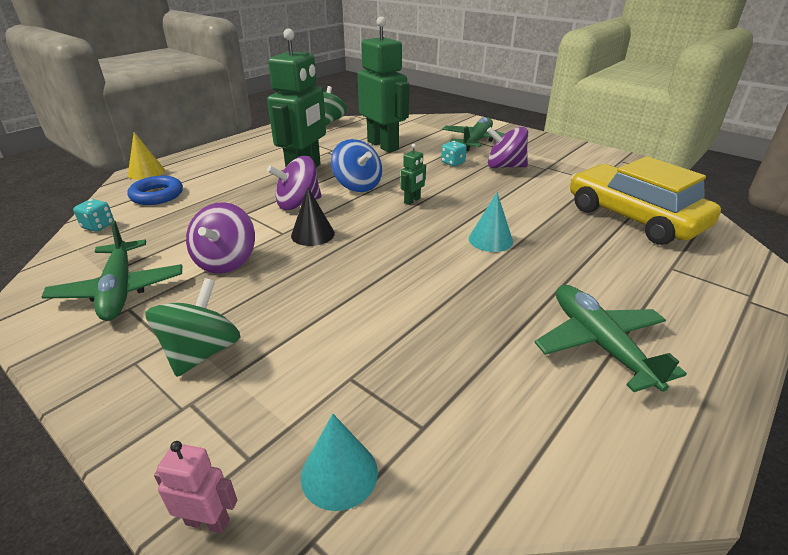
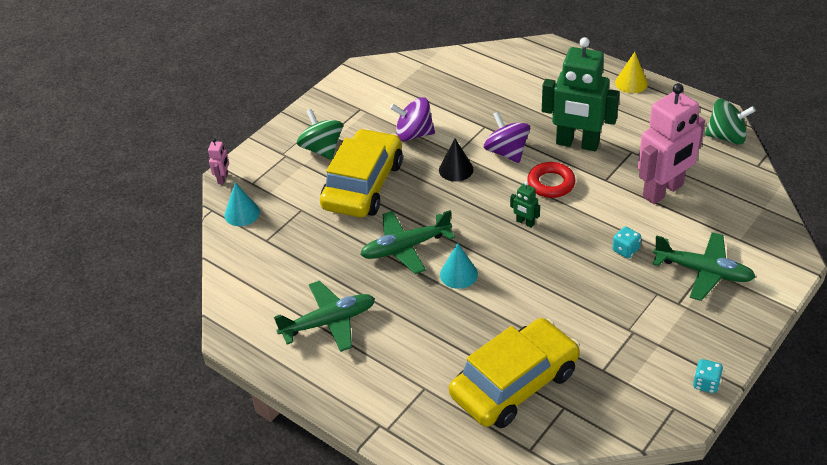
camera: 90 degrees right, 10 degrees up
(98, 226) = (455, 61): turquoise dice -> turquoise dice (706, 383)
(119, 290) = (378, 99): green plane -> green plane (405, 247)
(146, 172) = (552, 51): yellow cone -> yellow cone (631, 83)
(157, 195) = (509, 71): blue ring -> none
(202, 352) = (322, 149): green spinning top -> green spinning top turned 135 degrees counterclockwise
(313, 307) = (363, 185): none -> yellow car
(357, 185) = (551, 183): blue spinning top -> red ring
(383, 145) = (663, 191): green robot -> pink robot
(505, 166) = (625, 293): purple spinning top -> none

